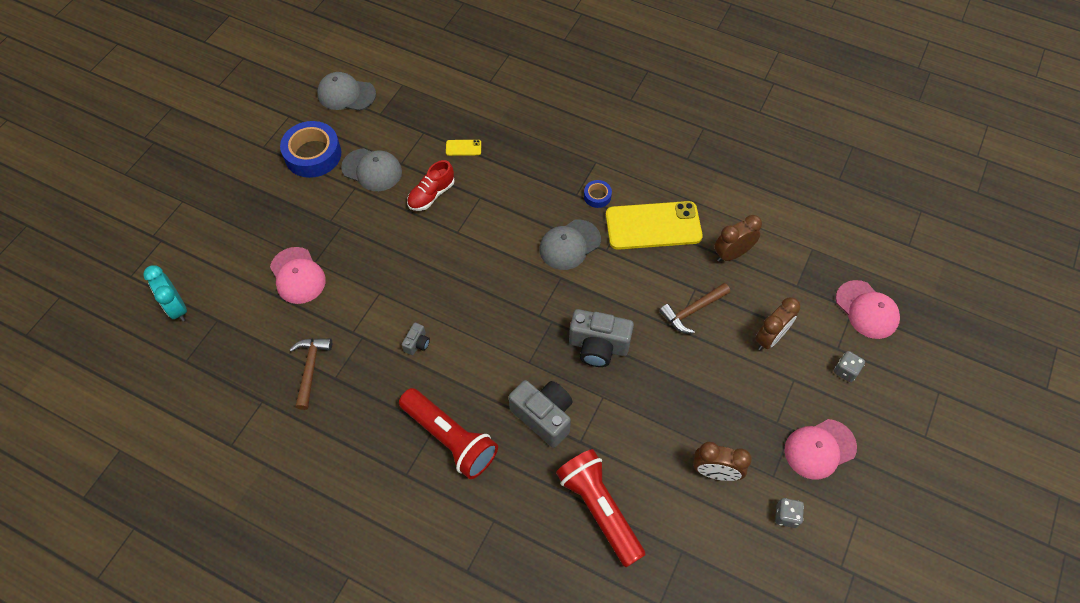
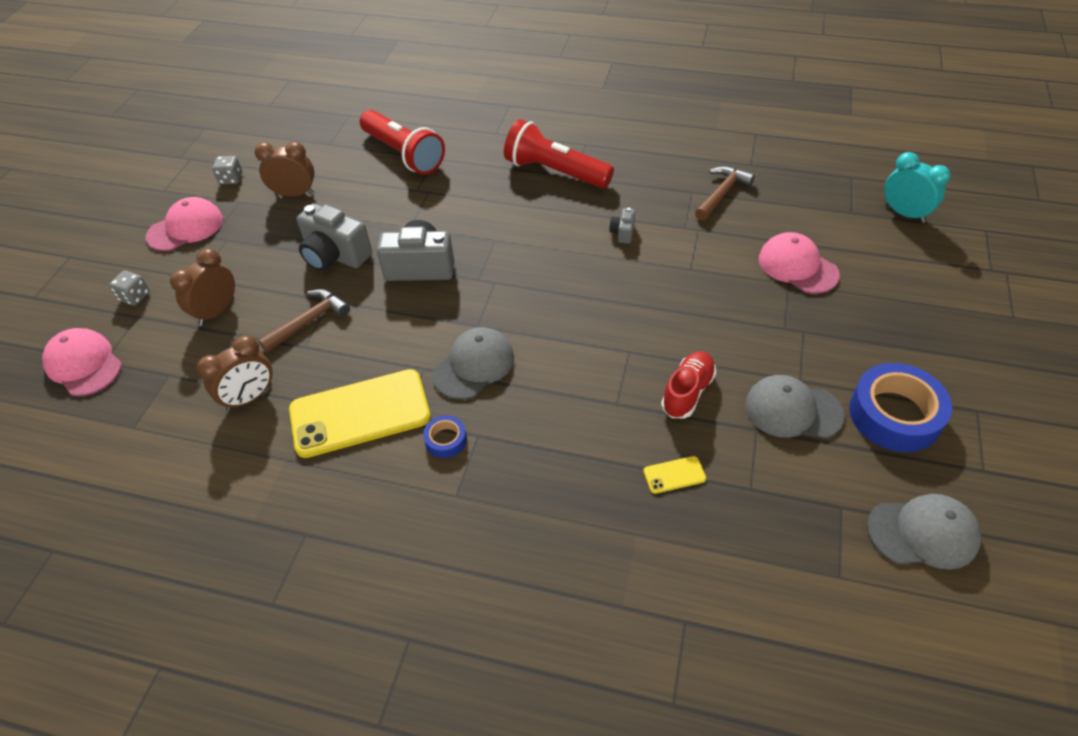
camera: 170 degrees right, 10 degrees down
(310, 369) = (722, 194): brown hammer -> brown hammer turned 135 degrees counterclockwise
(543, 416) = (468, 202): grey camera -> grey camera (335, 256)

